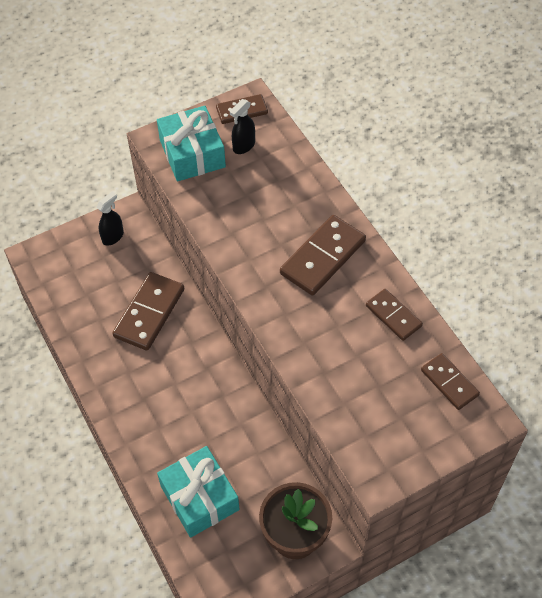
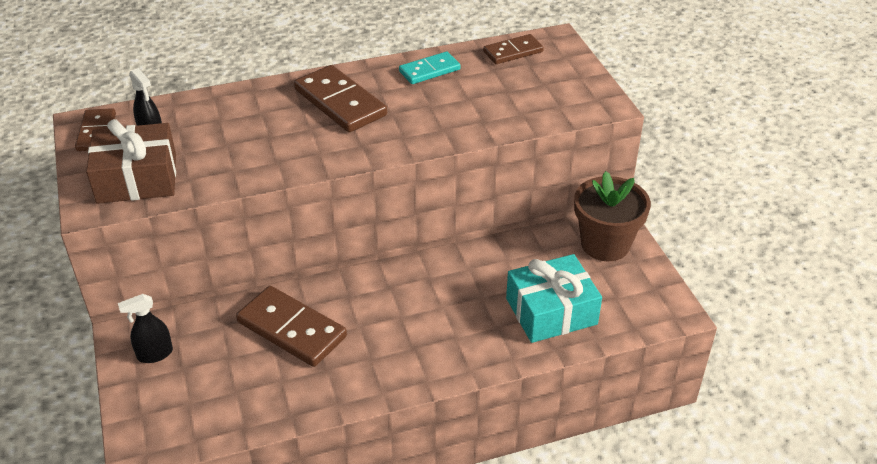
camera: 80 degrees left, 15 degrees down
(113, 237) = (155, 354): black spray bottle -> black spray bottle turned 75 degrees counterclockwise
(192, 153) = (137, 178): turquoise gift -> brown gift
(393, 316) = (429, 70): brown domino -> turquoise domino

